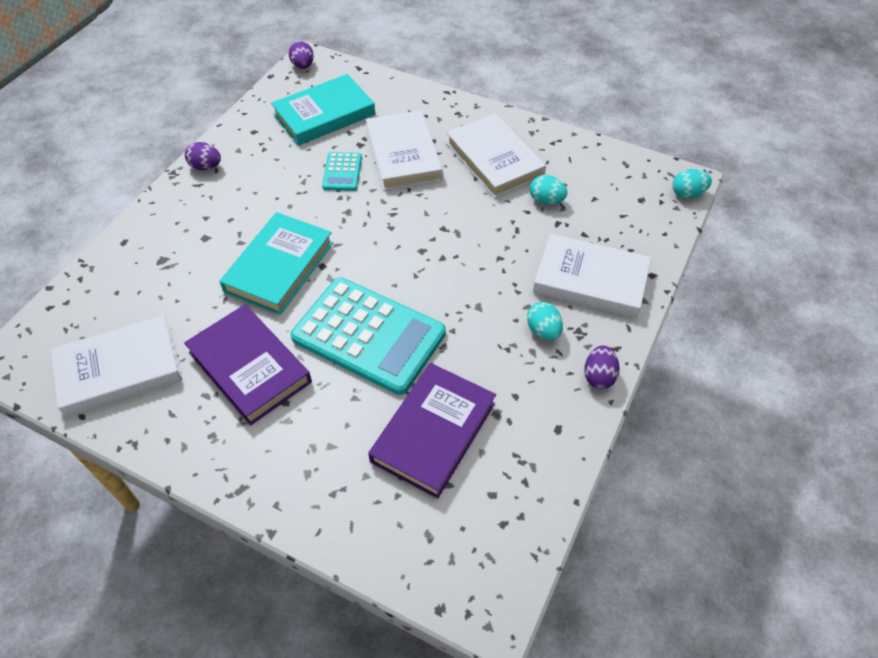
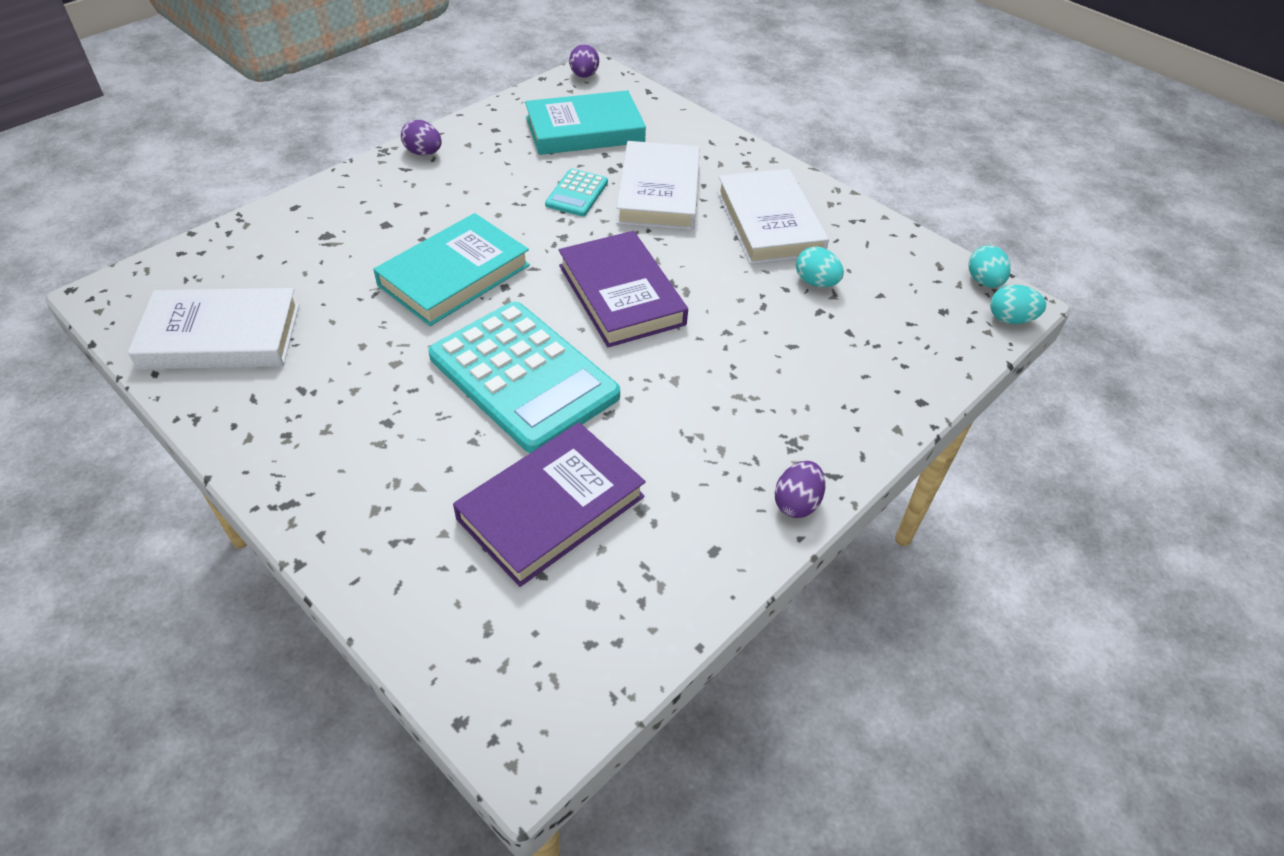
camera: 15 degrees right, 5 degrees down
(249, 367) = (366, 373): purple book -> purple book (621, 294)
(543, 331) = (746, 429): turquoise egg -> turquoise egg (983, 281)
(590, 280) = (834, 387): white book -> none

